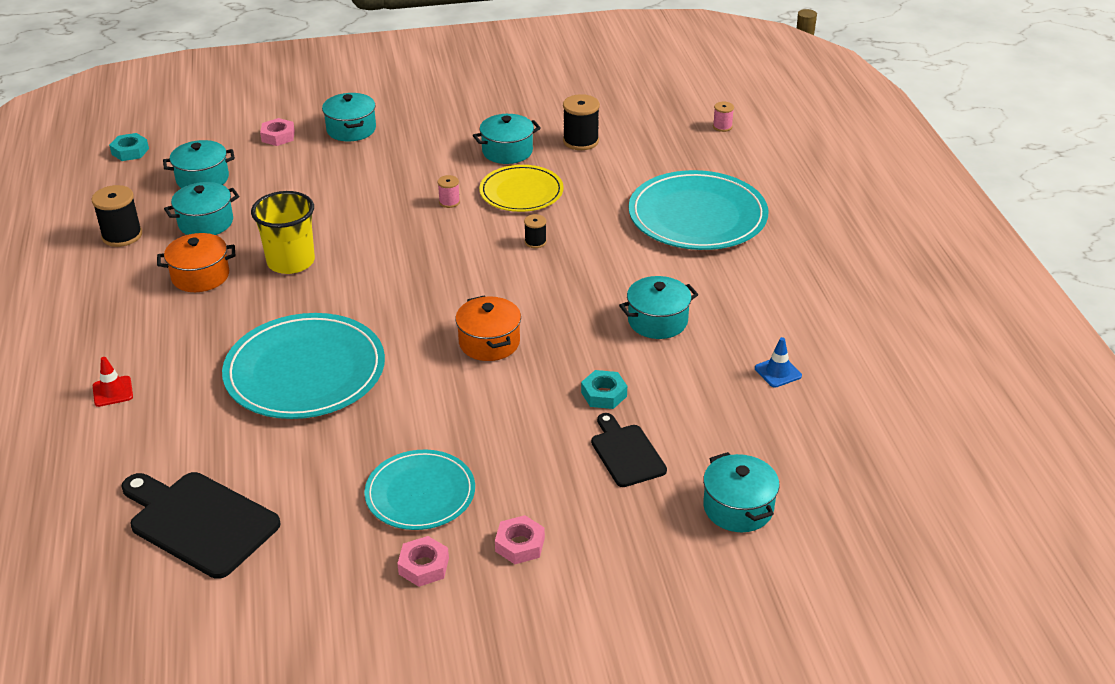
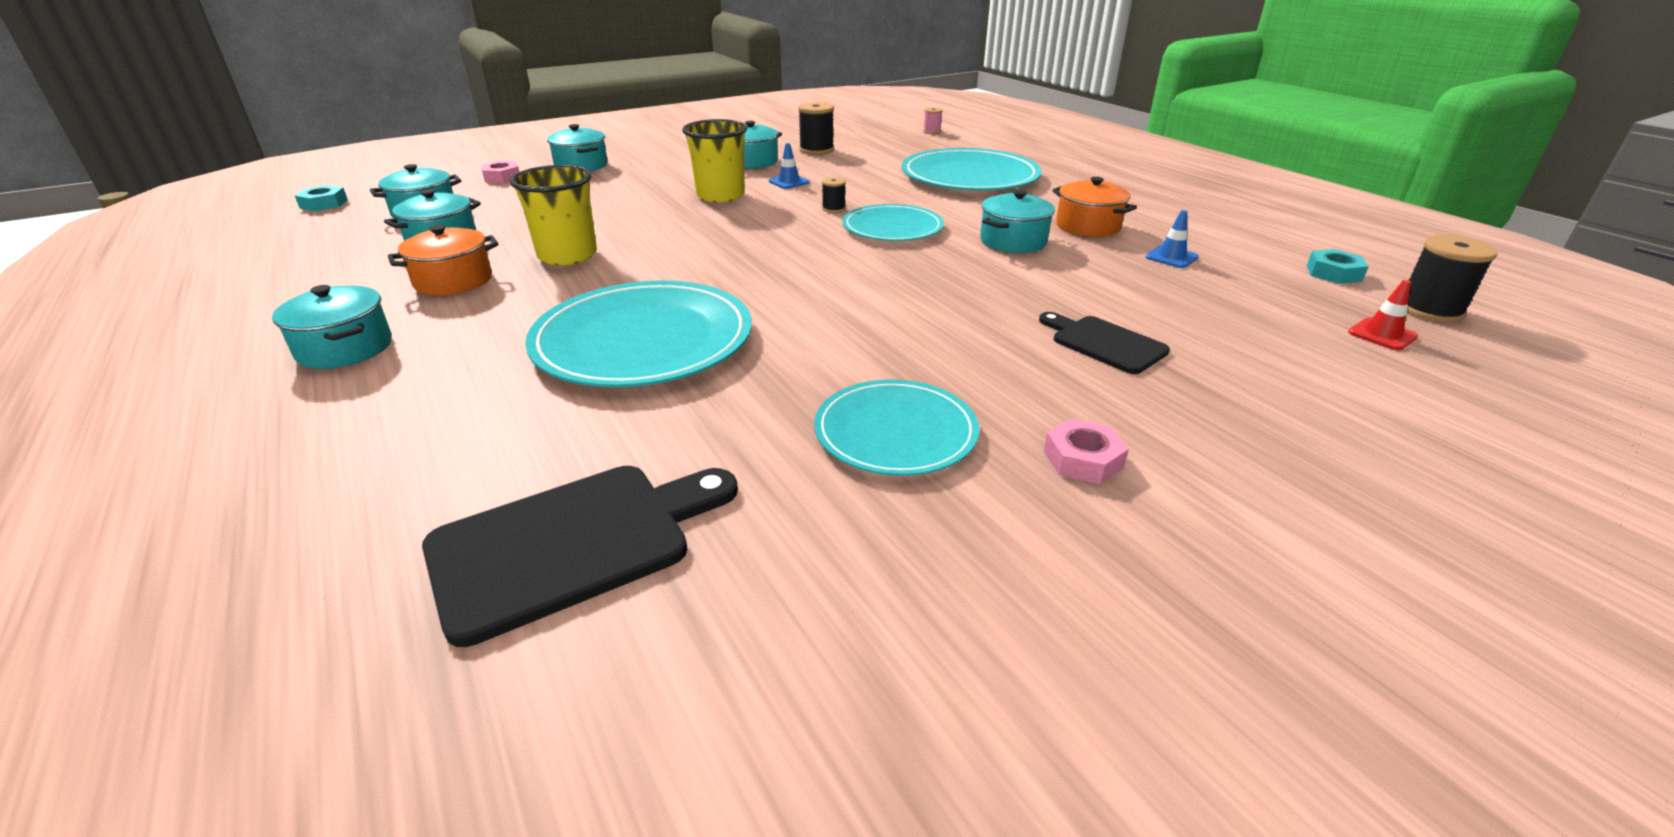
camera: 20 degrees left, 5 degrees down
(113, 391) = (357, 408): red traffic cone -> red traffic cone (1382, 334)
(122, 235) = (330, 263): black spool -> black spool (1429, 310)
(199, 522) = (572, 543): black cutting board -> black cutting board turned 135 degrees clockwise
(424, 566) = (978, 518): pink nut -> none
(449, 202) = (720, 195): pink spool -> yellow cup
(489, 342) = (854, 281): orange pot -> orange pot (1088, 226)
(521, 192) = (789, 182): yellow plate -> blue traffic cone
(568, 280) = (892, 228): none -> turquoise plate
(604, 394) = (1022, 300): turquoise nut -> turquoise nut (1333, 273)
(738, 508) = (1283, 366): turquoise pot -> turquoise pot (345, 348)

